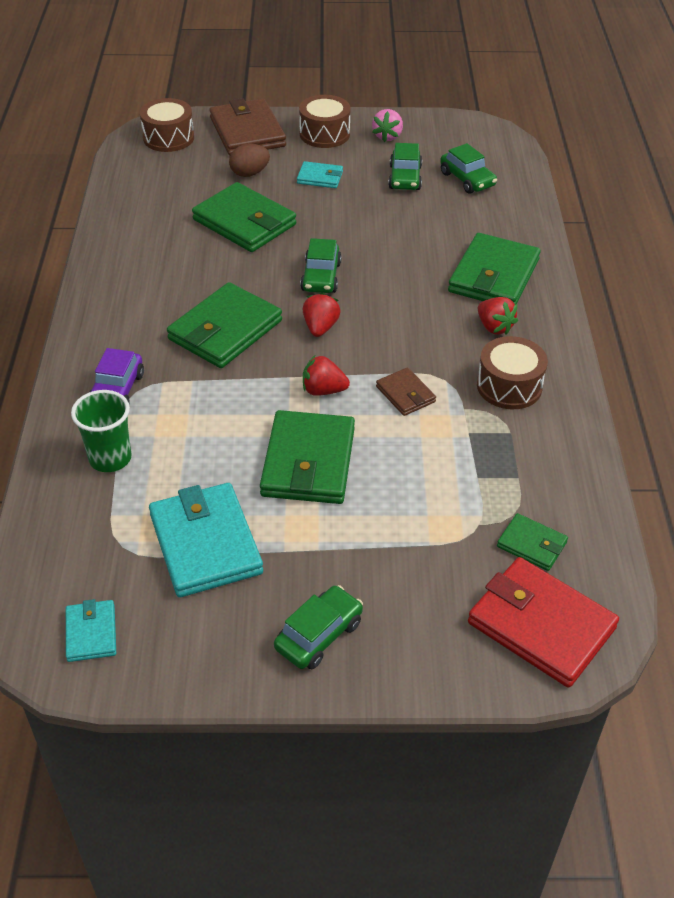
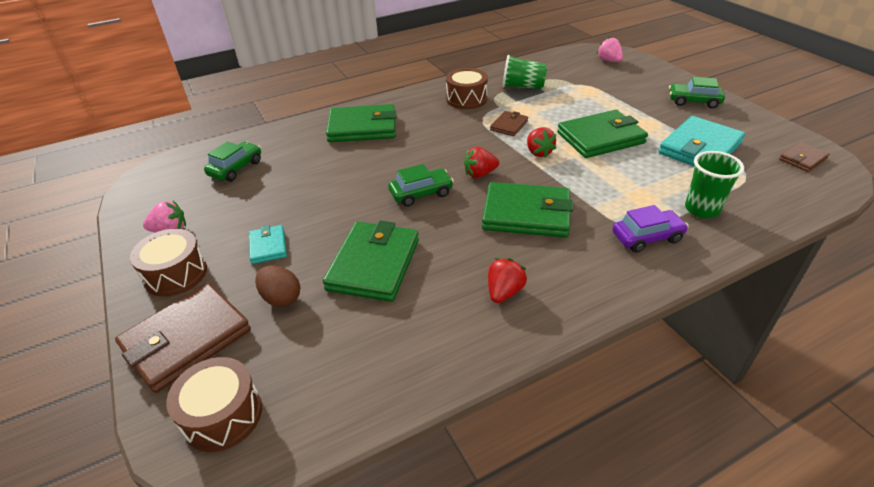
camera: 115 degrees left, 5 degrees down
(91, 633) = (802, 159): turquoise wallet -> brown wallet
(405, 178) = (246, 198): green car -> none
(494, 327) = (417, 115): red strawberry -> red strawberry (504, 292)
(510, 460) = (522, 86): none -> green cup
(531, 544) = (569, 71): green wallet -> none
(541, 625) = (609, 61): red wallet -> pink strawberry

